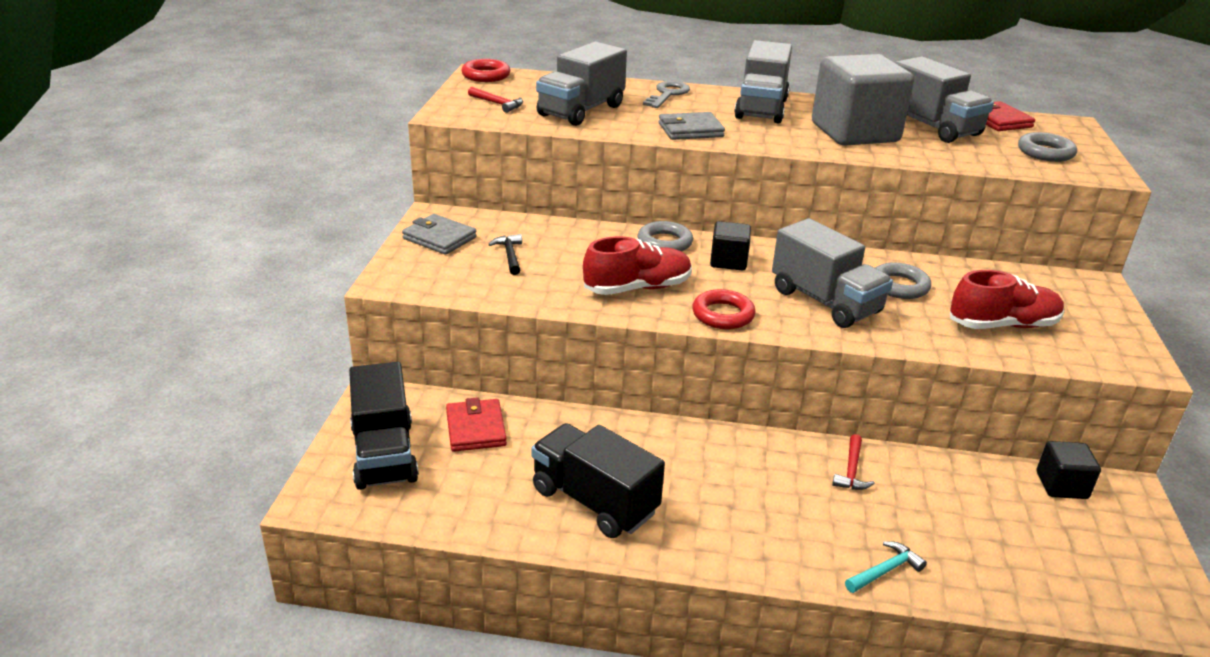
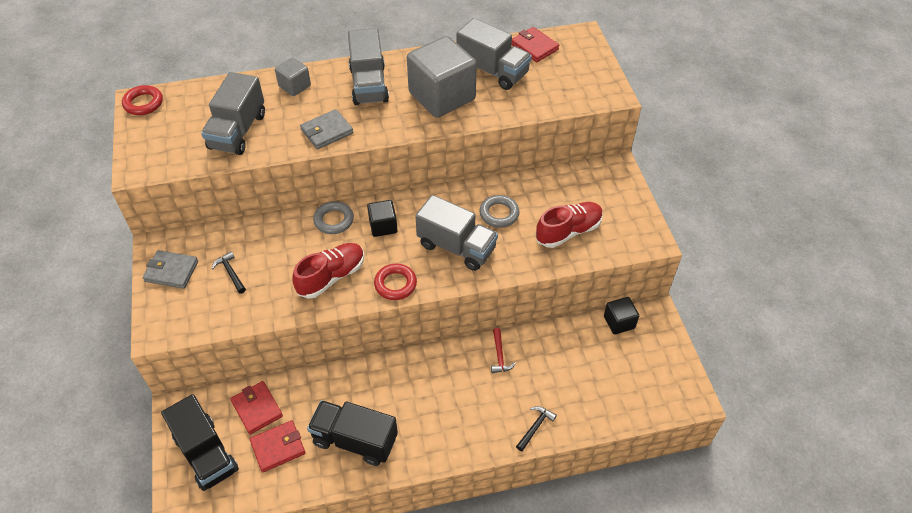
camera: 20 degrees left, 20 degrees up
(482, 476) = (278, 447): none -> red wallet
(497, 104) = (170, 142): red hammer -> none
(667, 94) = (294, 86): grey key -> grey cube
(885, 570) = (535, 427): turquoise hammer -> black hammer
(1045, 152) = (571, 80): grey ring -> none

